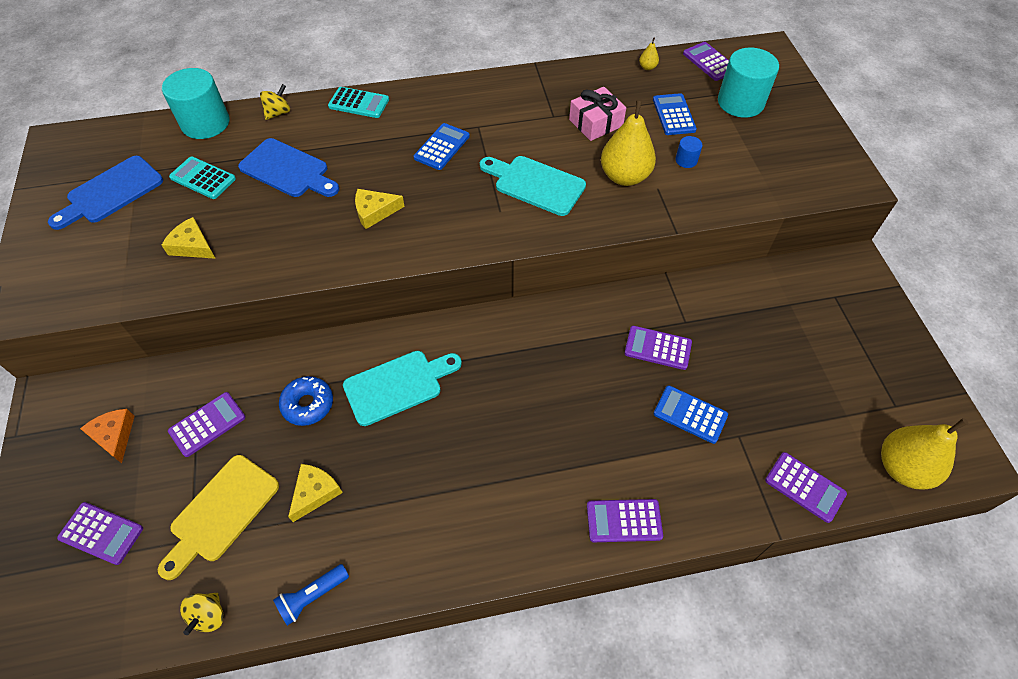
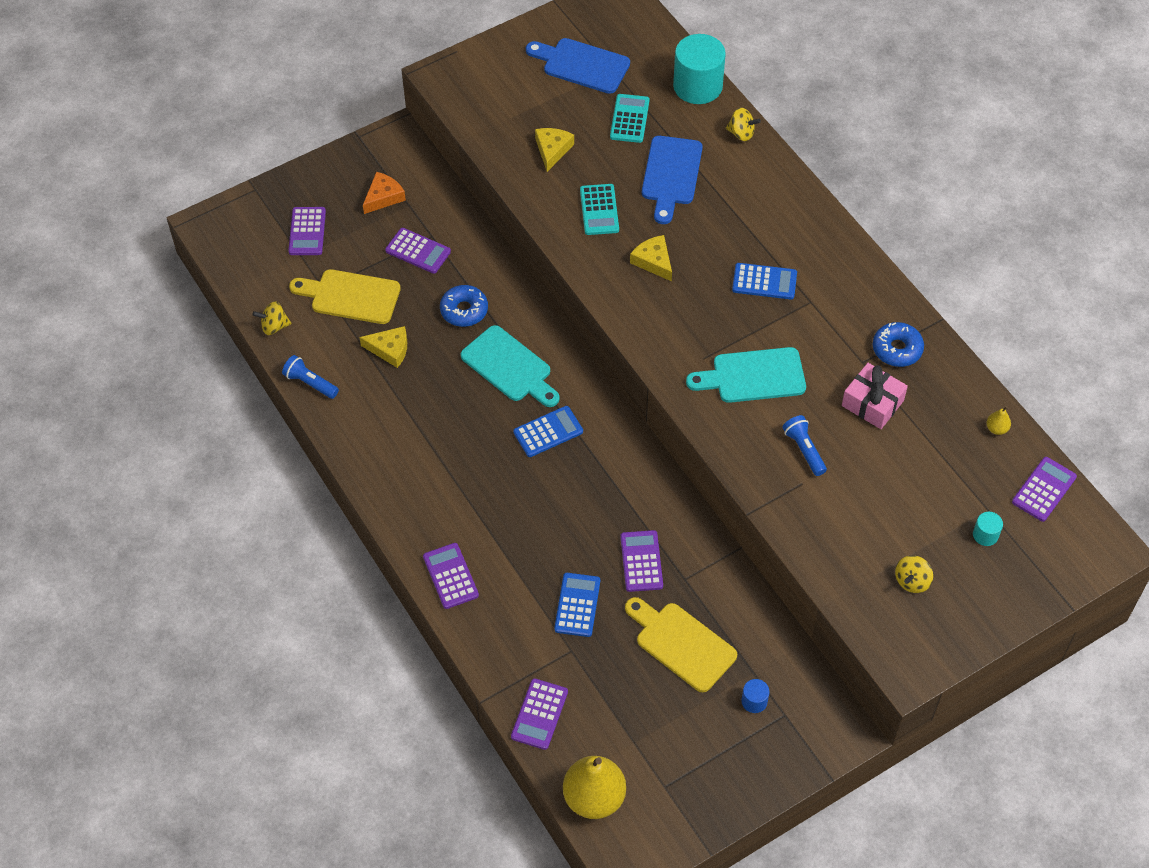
camera: 70 degrees right, 0 degrees up
(359, 103) = (790, 190): turquoise calculator -> turquoise calculator (599, 210)
(535, 184) = (753, 376): turquoise cutting board -> turquoise cutting board turned 105 degrees counterclockwise
(551, 94) = (897, 349): none -> blue donut
(624, 176) = (804, 450): yellow pear -> blue flashlight
(673, 115) = (926, 473): blue calculator -> blue calculator (548, 432)
(686, 160) = (858, 500): blue cylinder -> blue cylinder (754, 701)
(740, 102) = (985, 535): turquoise cylinder -> turquoise cylinder, size x0.44
(751, 345) = (681, 644): none -> yellow cutting board
(772, 154) = (912, 581): none -> yellow spinning top

